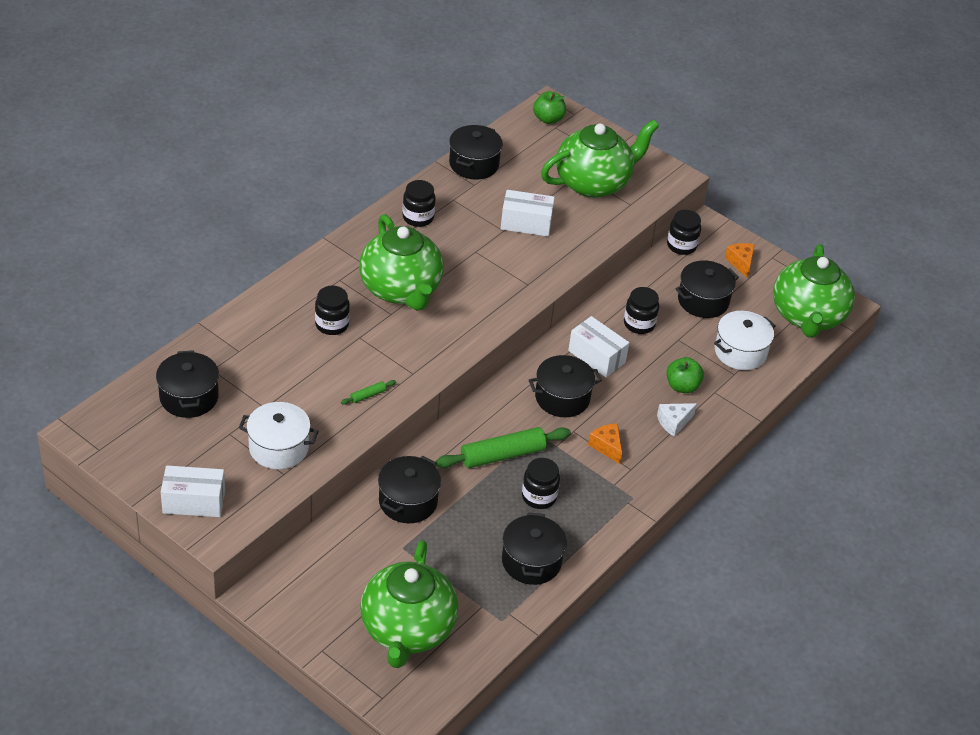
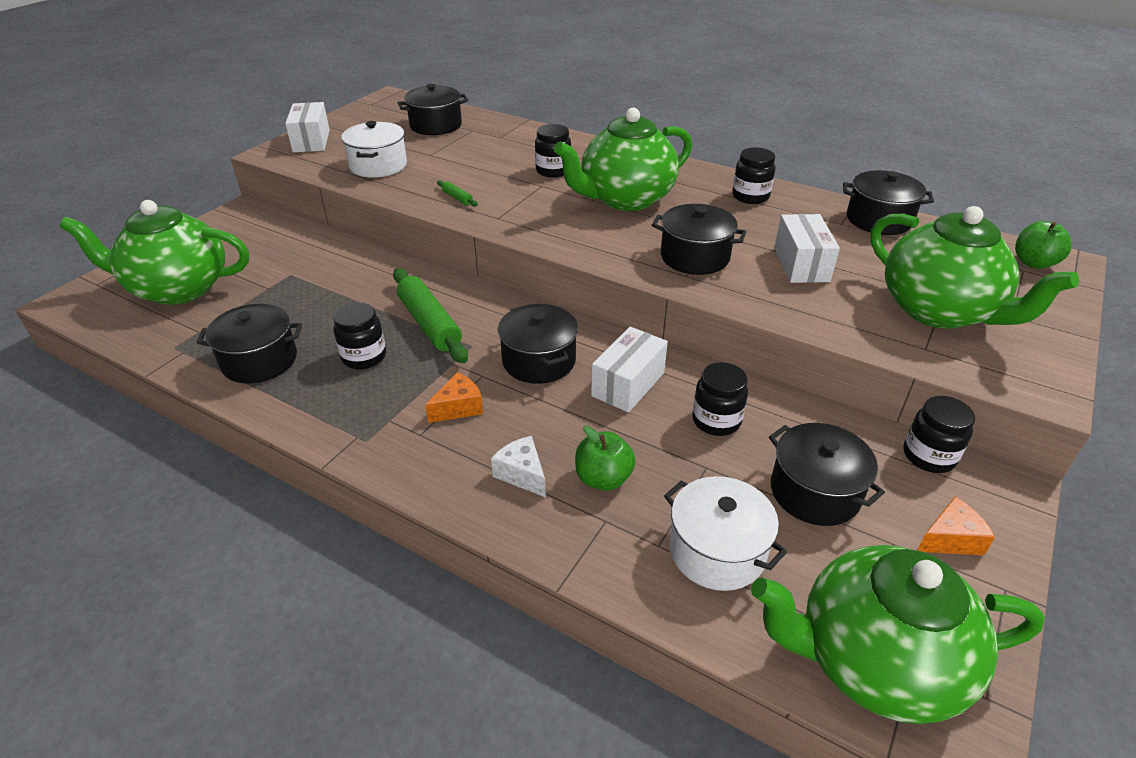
camera: 85 degrees right, 5 degrees down
(408, 501) = (354, 270): black pot -> black pot (695, 257)

